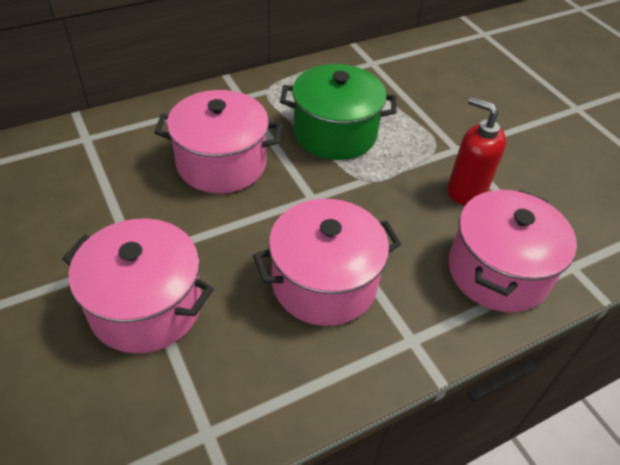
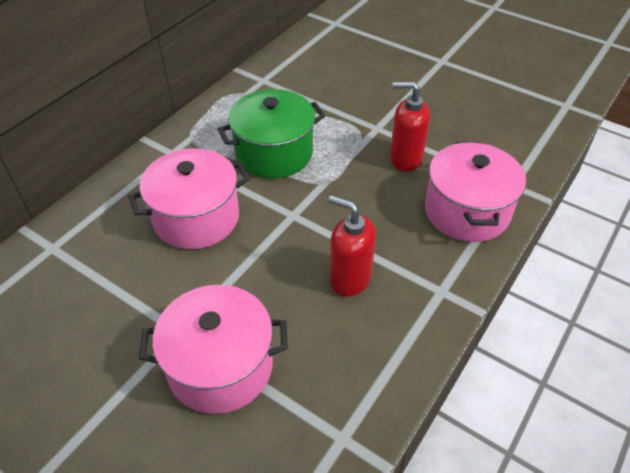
camera: 25 degrees left, 0 degrees up
(324, 283) = (349, 278): pink pot -> red soap dispenser

